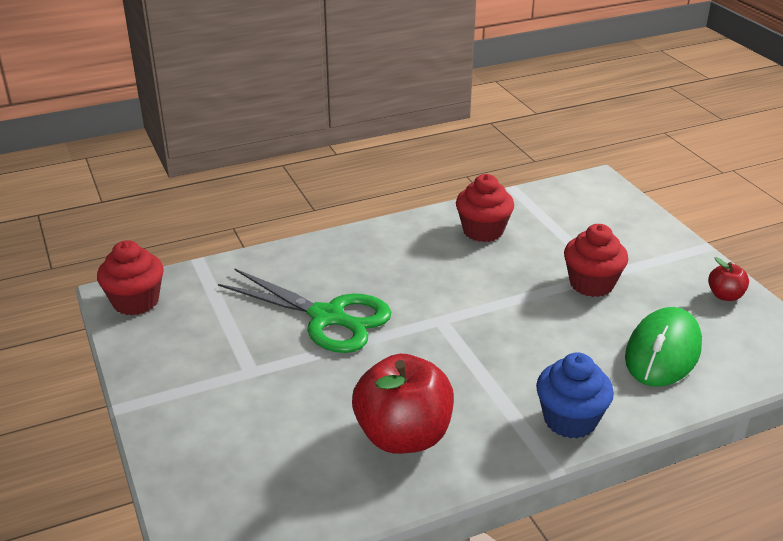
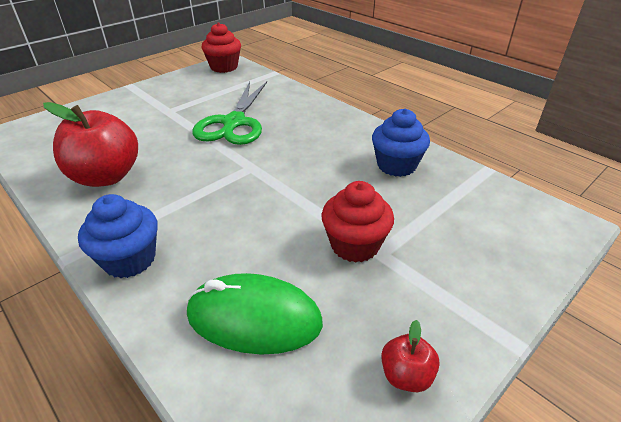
camera: 70 degrees right, 5 degrees up
(483, 231) = (396, 165): red cupcake -> blue cupcake

